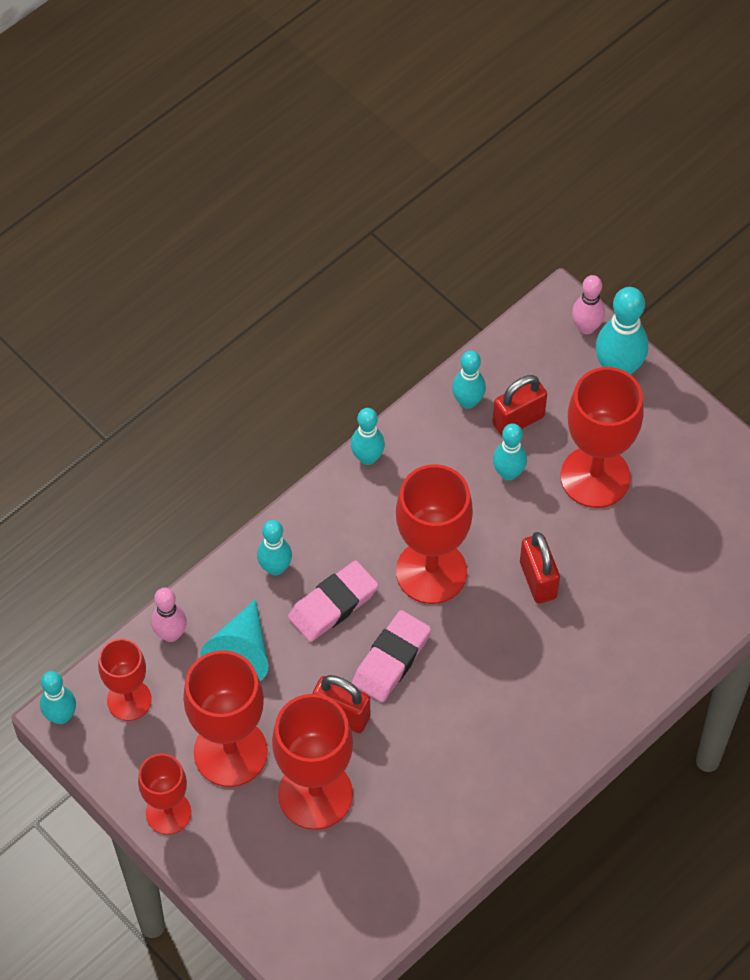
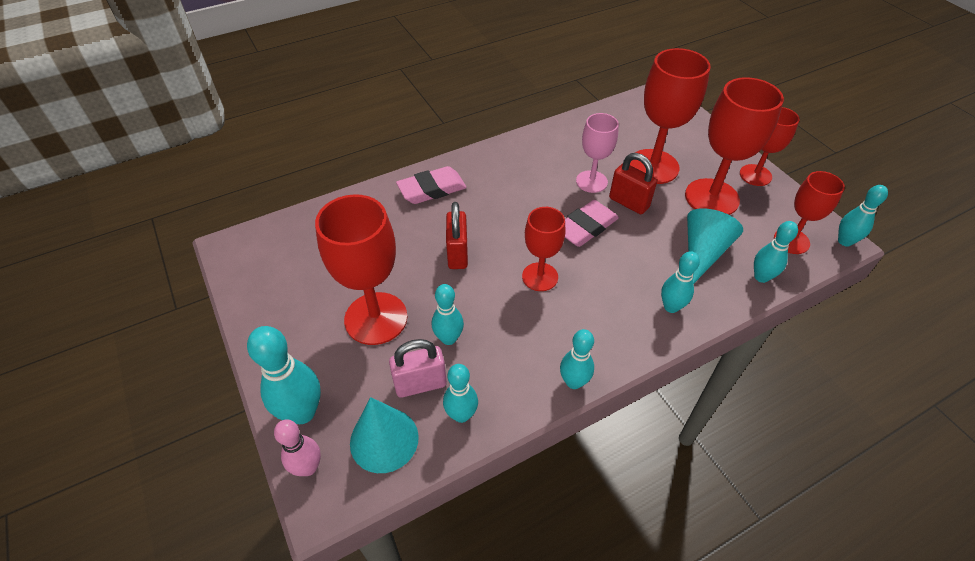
camera: 165 degrees left, 10 degrees down
(170, 634) = (761, 277): pink bowling pin -> turquoise bowling pin
(333, 604) = (625, 270): pink eraser -> pink eraser (432, 189)
(398, 742) = (591, 181): none -> pink goblet
(431, 572) = (540, 277): red goblet -> red goblet, size x0.61
(518, 420) = (420, 384): red padlock -> pink padlock
(530, 364) = (384, 439): none -> turquoise cone

